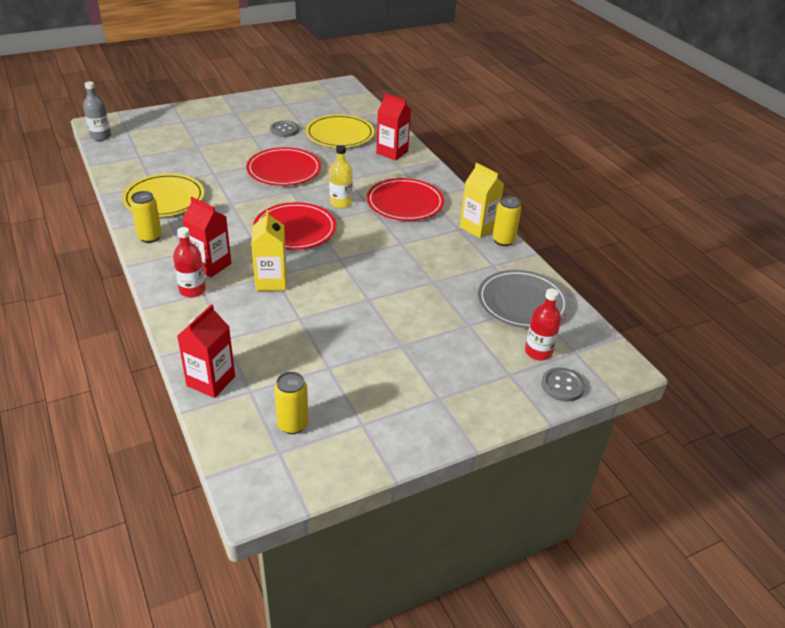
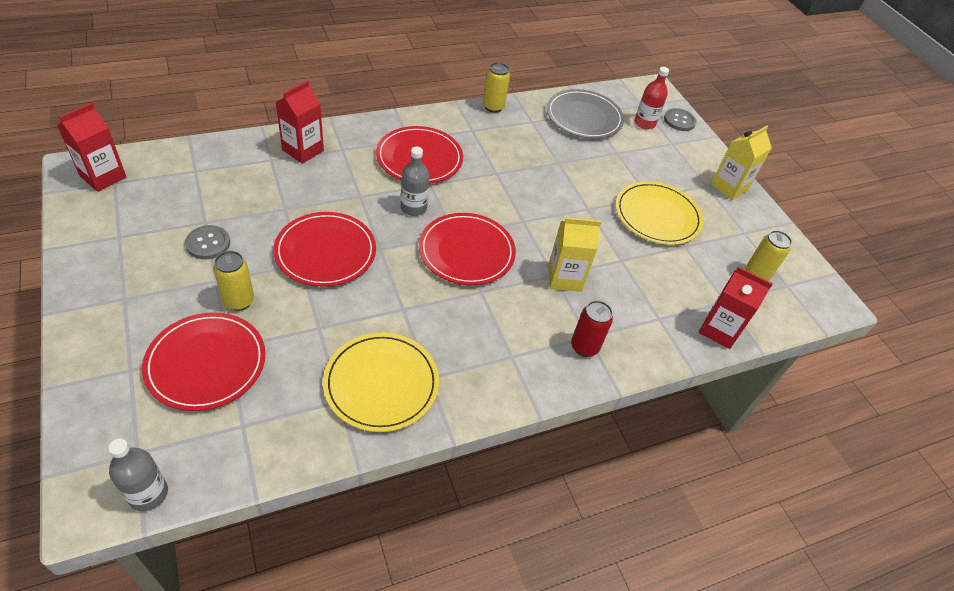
camera: 90 degrees left, 10 degrees up
(150, 237) = (477, 395): yellow can -> yellow can (239, 301)
(185, 141) = (206, 363): none -> red plate
(192, 290) = (584, 347): red bottle -> red can
(210, 265) = (537, 330): red carton -> red carton (103, 177)
(340, 134) = (240, 189): yellow plate -> yellow plate (657, 216)
(340, 203) = (413, 208): yellow bottle -> grey bottle
(478, 227) = (470, 117): yellow carton -> yellow carton (729, 187)

